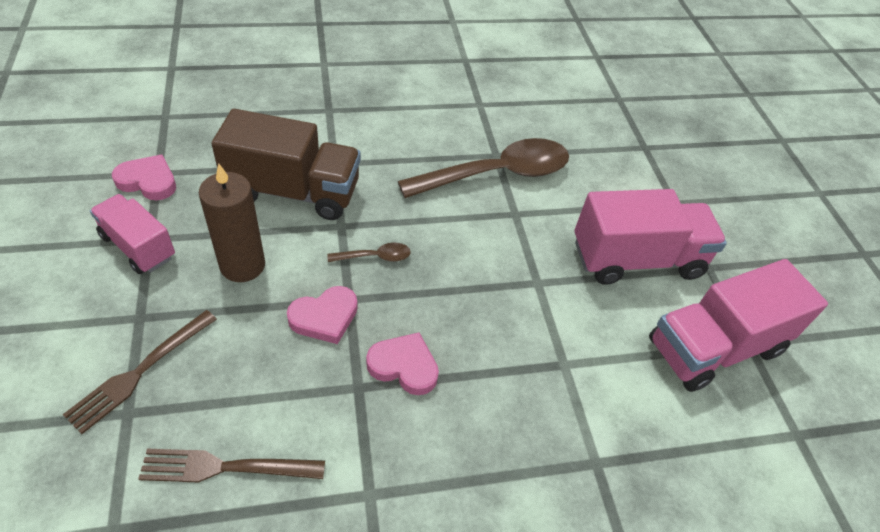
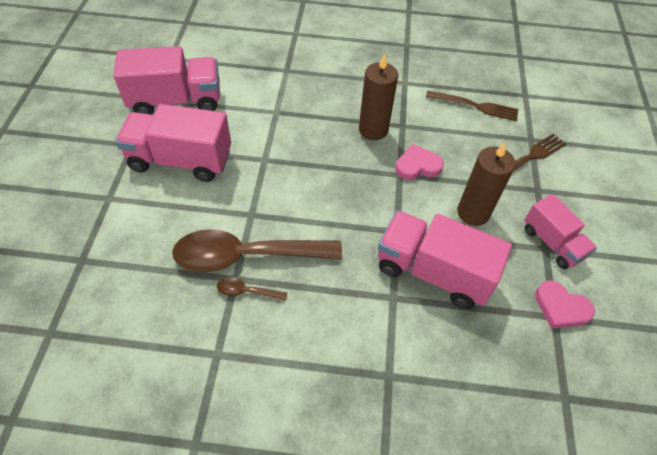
camera: 160 degrees left, 5 degrees up
(293, 191) = (433, 272): brown truck -> pink truck
(375, 257) = (375, 200): brown spoon -> brown spoon (246, 291)
(404, 366) = (373, 130): pink heart -> brown candle

